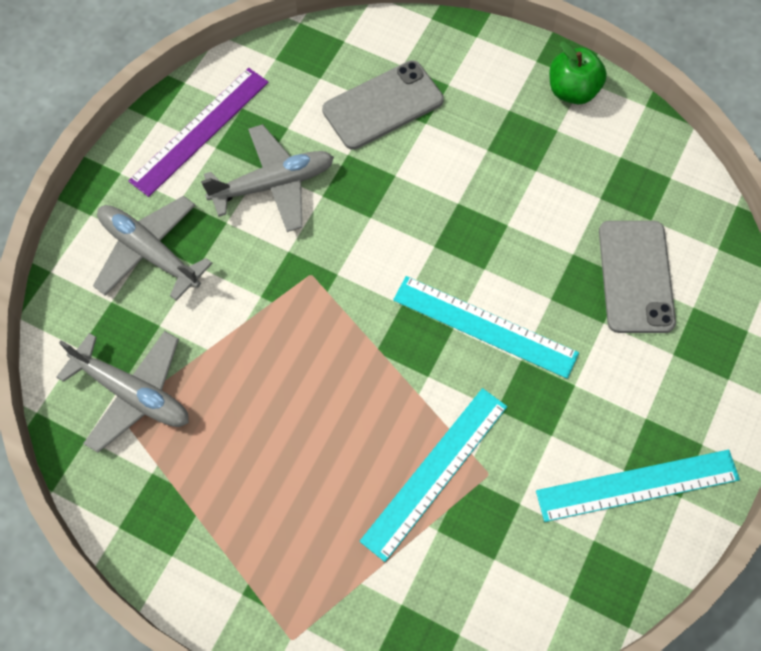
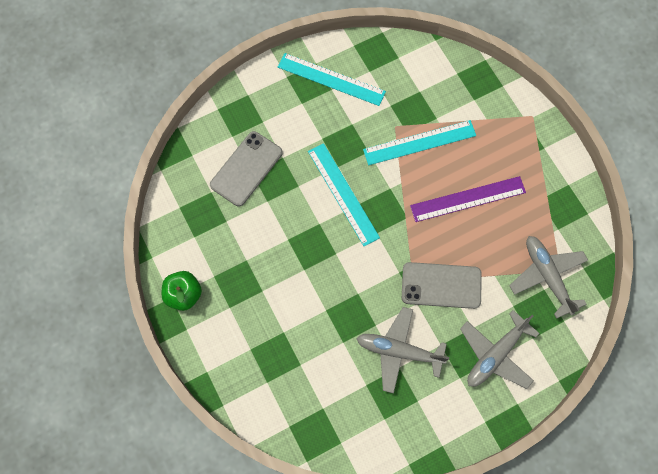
camera: 145 degrees left, 5 degrees up
(149, 252) = (495, 355): grey plane -> grey plane turned 60 degrees clockwise
(200, 131) = (420, 419): purple ruler -> purple ruler (468, 199)
(383, 105) = (299, 361): grey phone -> grey phone (441, 285)

